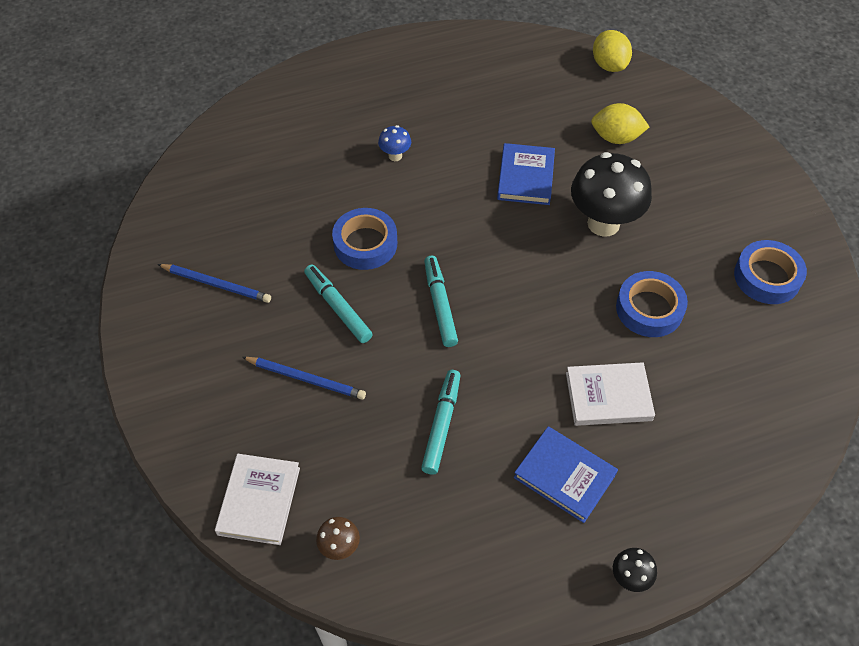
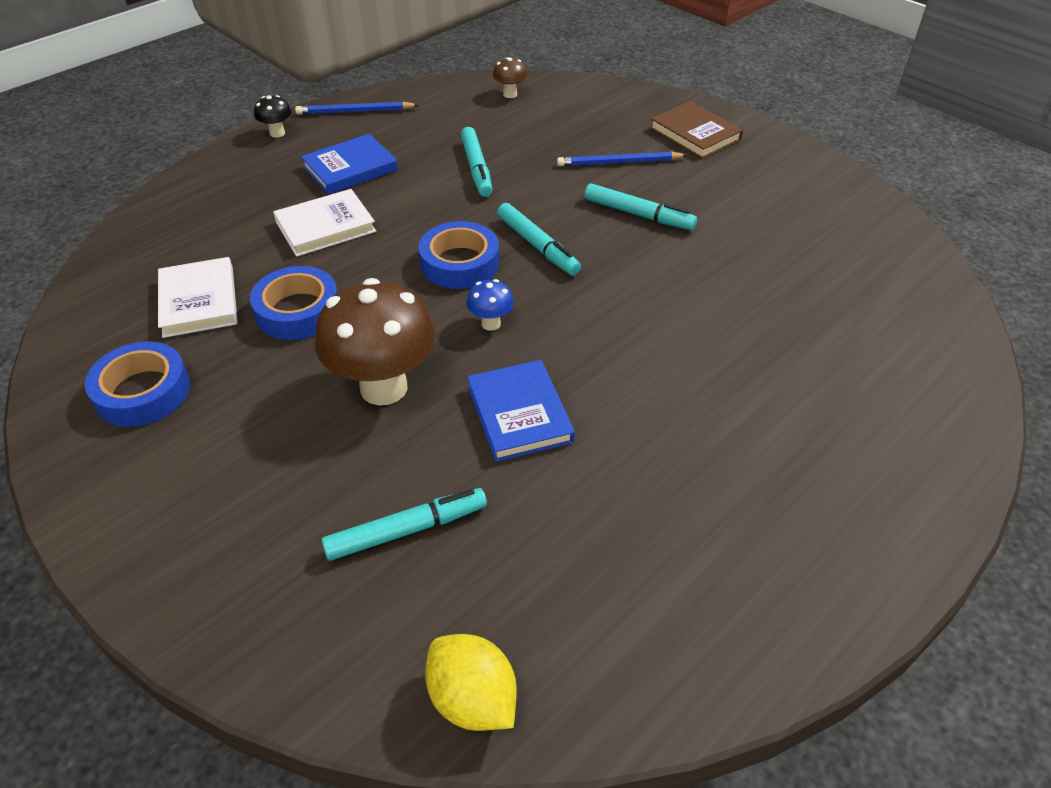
camera: 155 degrees right, 10 degrees down
(205, 391) = (695, 134): none -> brown book
(216, 284) = (771, 197): blue pencil -> blue pencil (355, 111)
(259, 501) = (589, 98): white book -> white book (199, 301)
(365, 244) = (661, 273): blue tape -> blue tape (460, 263)
(395, 156) = (715, 381): blue mushroom -> blue mushroom (491, 323)
(564, 476) = (350, 168): blue book -> blue book turned 45 degrees counterclockwise
(603, 223) = (383, 387): black mushroom -> brown mushroom
(616, 138) = (406, 530): yellow lemon -> turquoise marker

